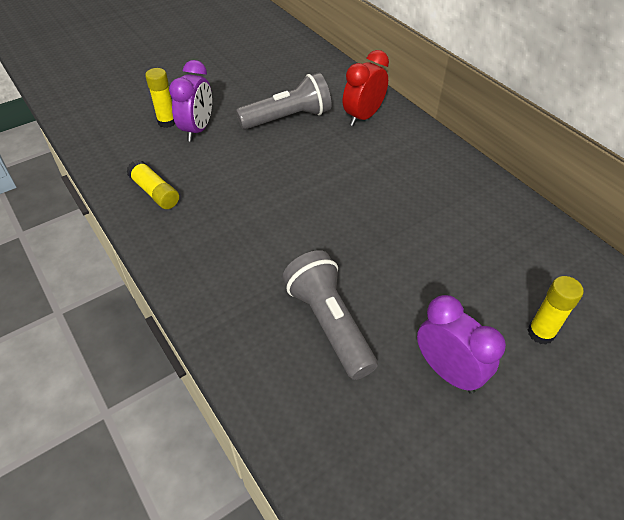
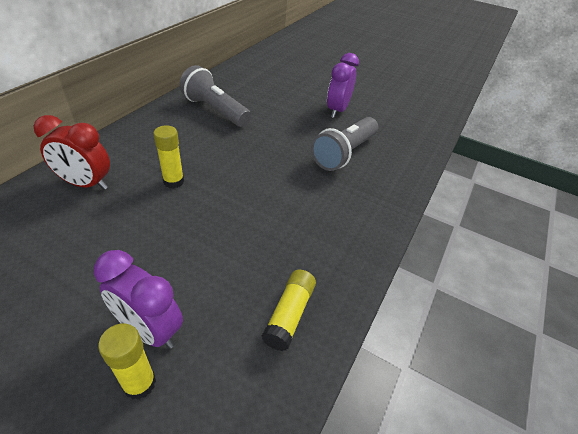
camera: 120 degrees left, 5 degrees down
(197, 130) = (149, 330): purple clock -> purple clock turned 135 degrees counterclockwise
(288, 118) = (100, 243): grey flashlight -> grey flashlight (215, 110)
(540, 333) = (289, 87): yellow glue stick -> yellow glue stick (173, 181)

